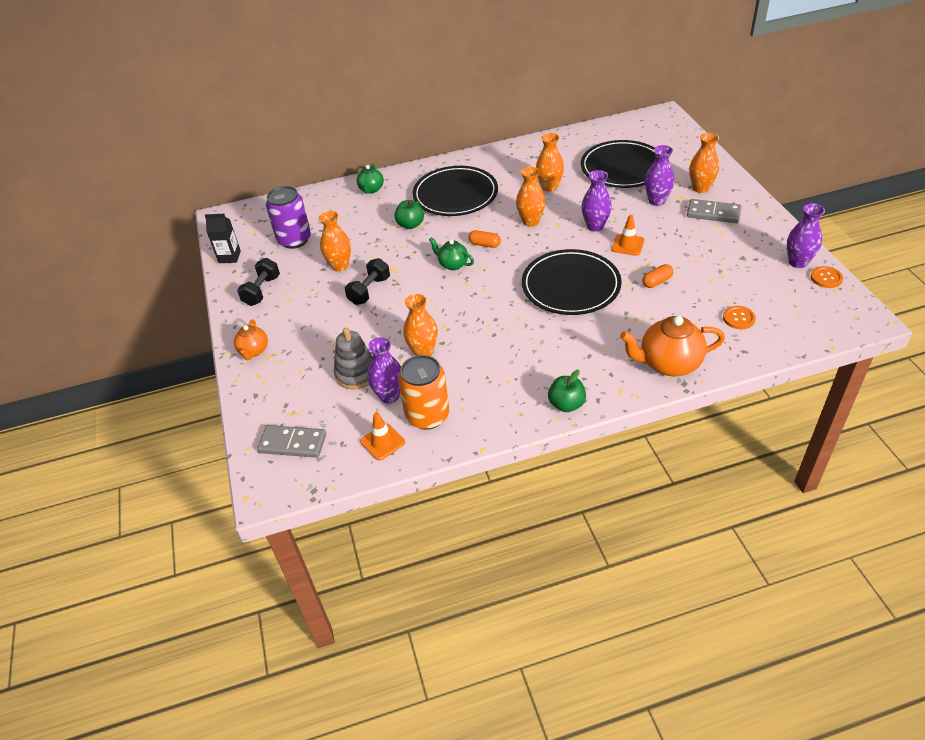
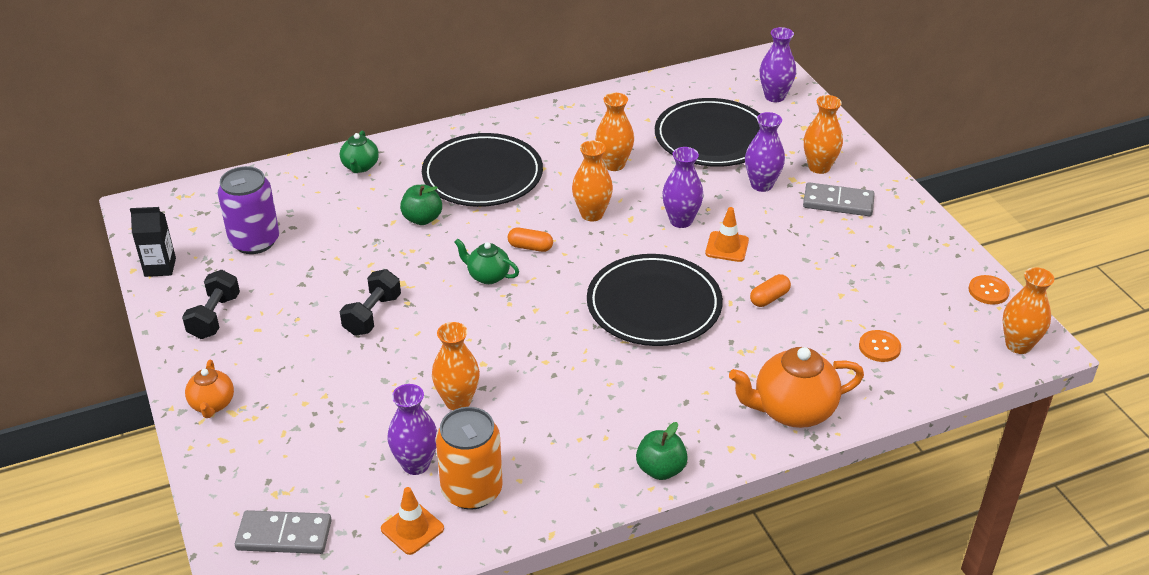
camera: 10 degrees left, 5 degrees down
(340, 266) = (326, 279): orange vase -> orange vase (1018, 345)
(356, 374) = (365, 434): grey stacking toy -> none
(798, 262) = (951, 270): purple vase -> purple vase (774, 96)

